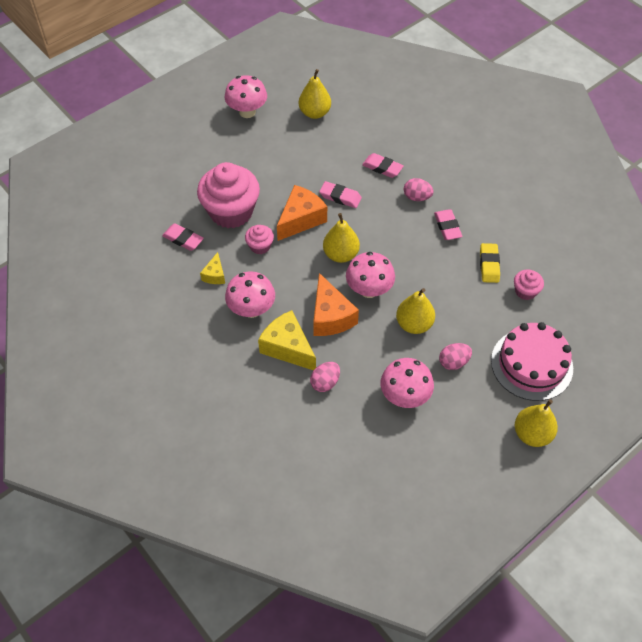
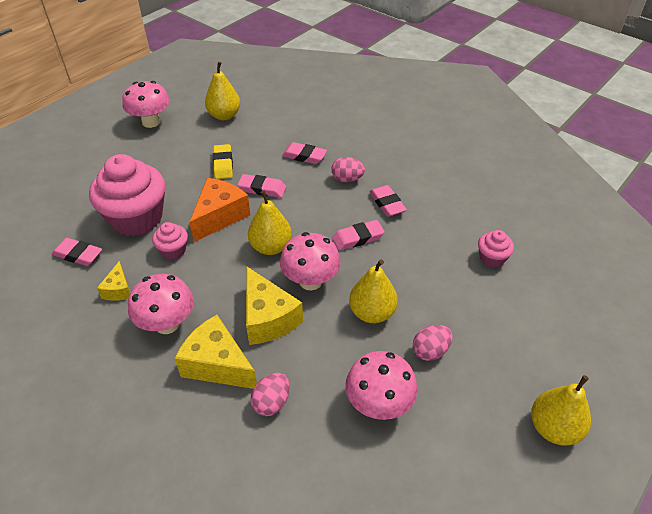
camera: 10 degrees left, 10 degrees down
(330, 316) = (268, 318): orange cheese -> yellow cheese
(415, 256) = (358, 238): none -> pink eraser
(489, 265) = (443, 236): yellow eraser -> yellow eraser (223, 164)
(531, 364) = (525, 339): pink cake -> none

